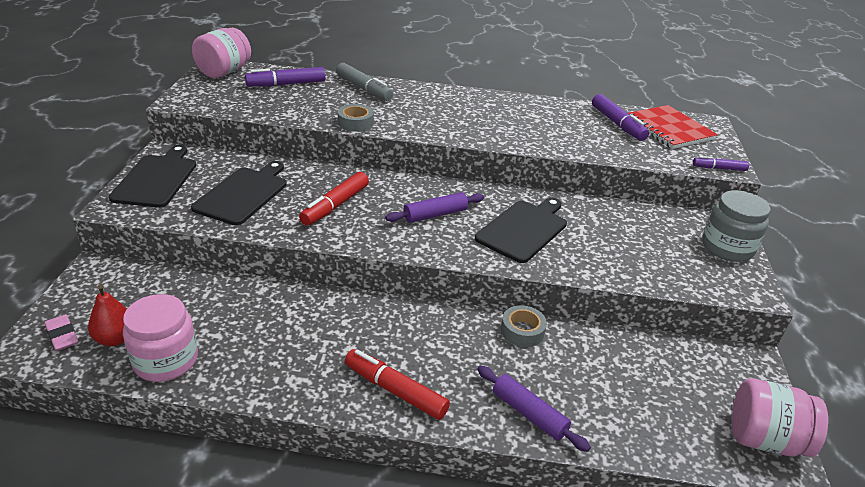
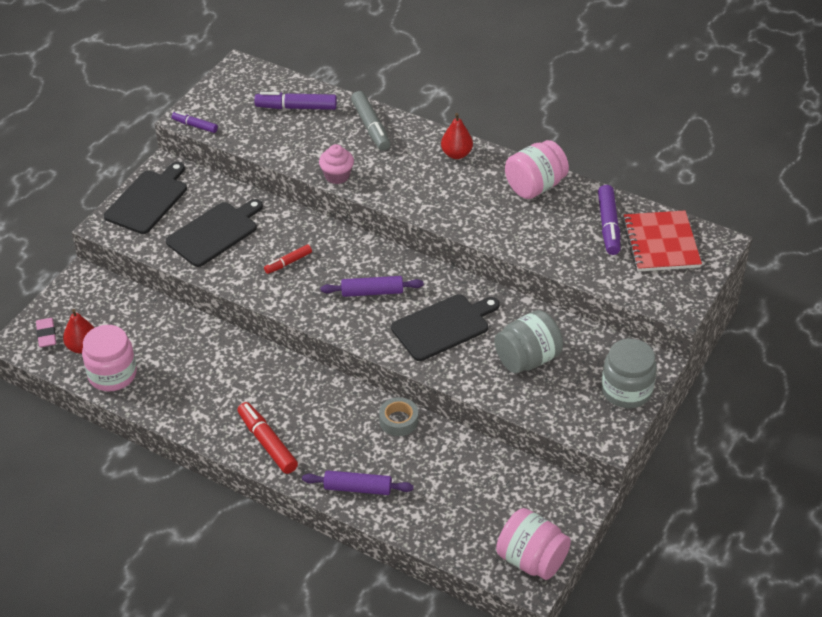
camera: 25 degrees right, 10 degrees up
(224, 72) = (243, 78): pink jar -> pink jar (535, 186)
(335, 205) = (288, 263): red marker -> red marker, size x0.60
(355, 123) = (337, 176): grey tape -> pink cupcake
(452, 97) = (456, 154): none -> red pear
(529, 414) = (357, 488): purple rolling pin -> purple rolling pin turned 60 degrees counterclockwise
(621, 240) = (527, 359): none -> grey jar
(719, 168) = (666, 306): purple marker -> purple marker (195, 126)

